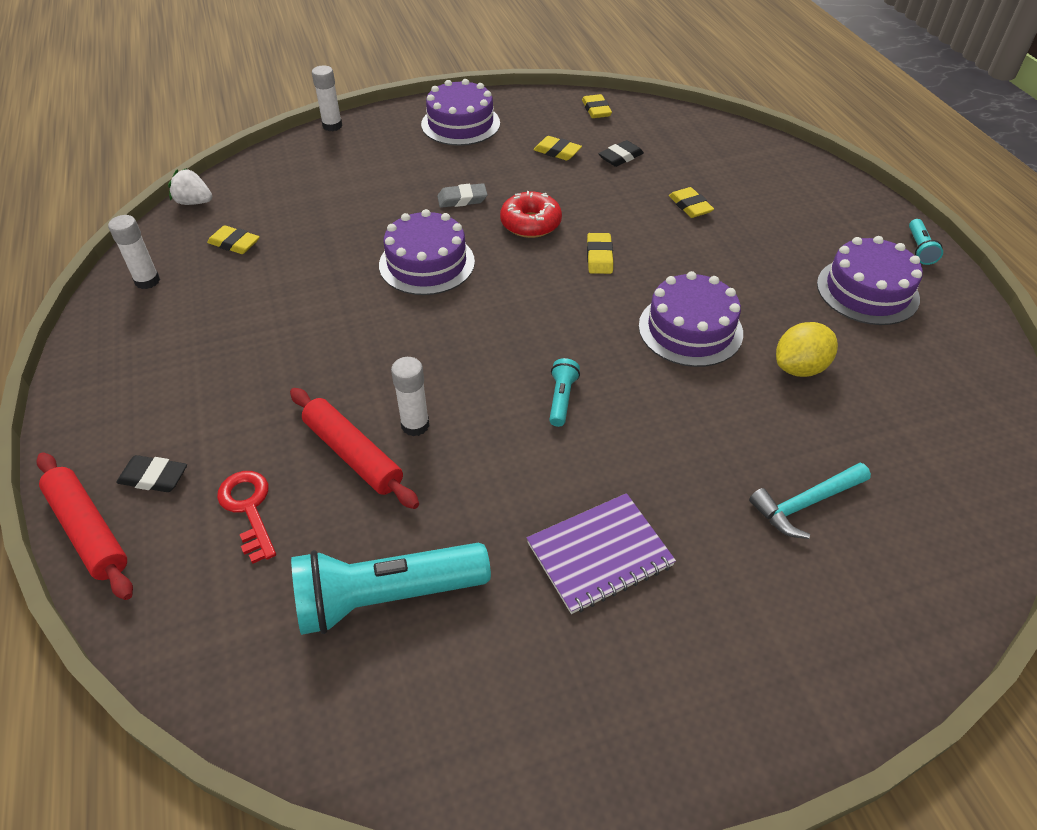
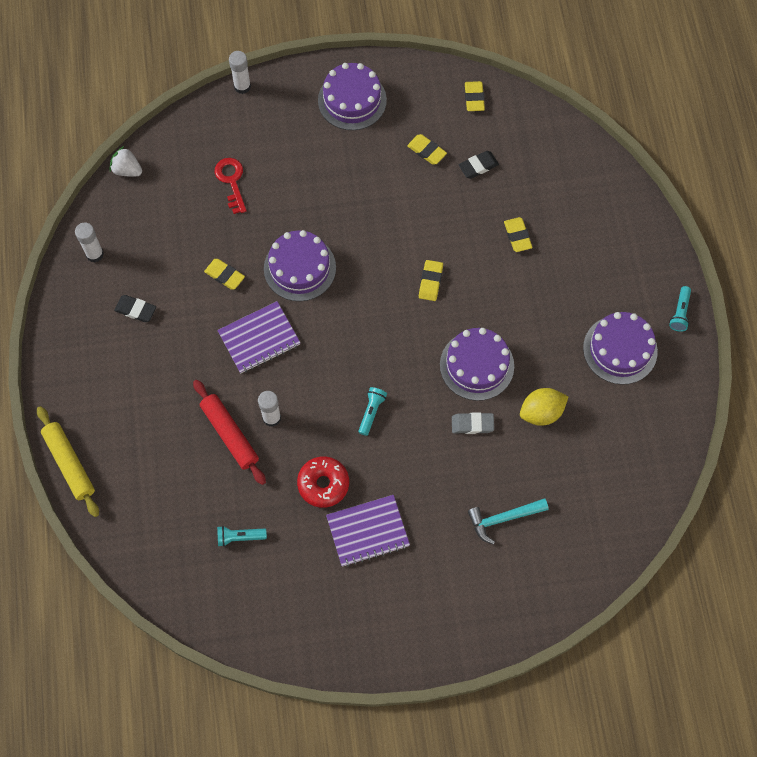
camera: 10 degrees right, 20 degrees up
(88, 530) = (69, 463): red rolling pin -> yellow rolling pin
(154, 477) = (106, 431): black eraser -> black eraser (135, 310)
(234, 243) = (158, 223): yellow eraser -> yellow eraser (224, 275)
(249, 509) = (163, 464): red key -> red key (231, 181)
(383, 338) = (259, 338): none -> purple notebook
(386, 596) = (240, 537): turquoise flashlight -> turquoise flashlight, size x0.45
(462, 199) = (337, 199): grey eraser -> grey eraser (472, 424)
(530, 223) = (386, 236): red donut -> red donut (323, 484)

